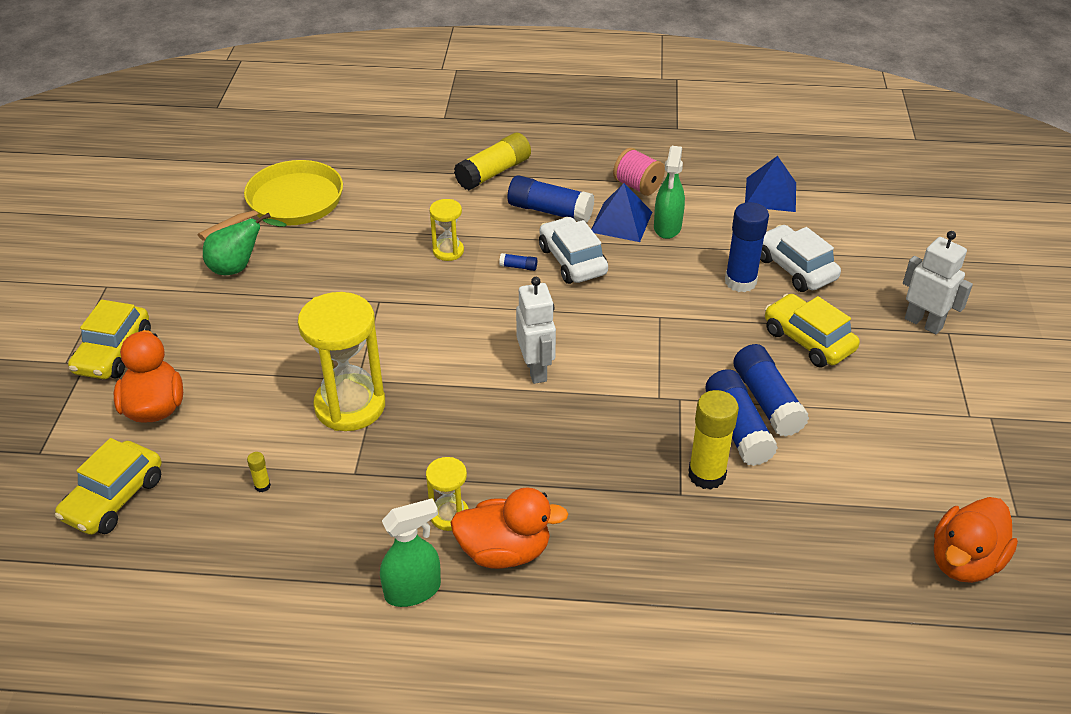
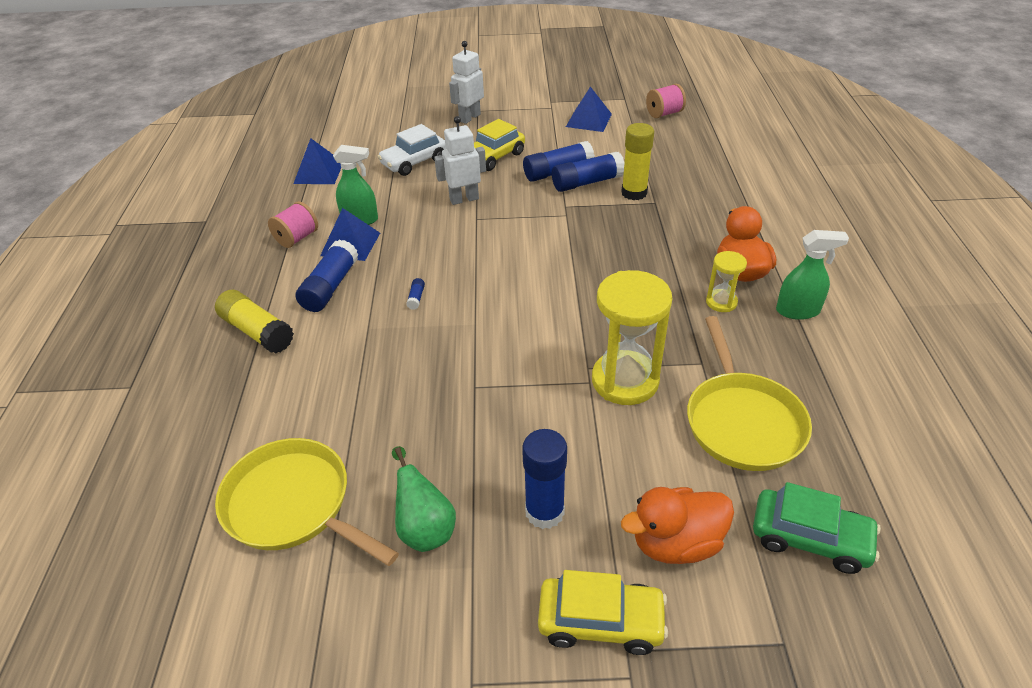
camera: 95 degrees left, 0 degrees up
(114, 498) = (810, 538): yellow car -> green car
(262, 486) = (742, 421): yellow glue stick -> yellow pan
(413, 590) = (798, 311): green spray bottle -> green spray bottle turned 120 degrees clockwise
(448, 251) = (392, 347): yellow hourglass -> none
(536, 370) = (551, 275): white robot -> white robot (464, 199)
(572, 261) = (406, 267): white car -> none
(740, 282) = (431, 184): blue glue stick -> blue glue stick (544, 512)
(929, 455) = (588, 120): none -> blue pyramid
(964, 561) = (664, 113): orange duck -> pink spool

